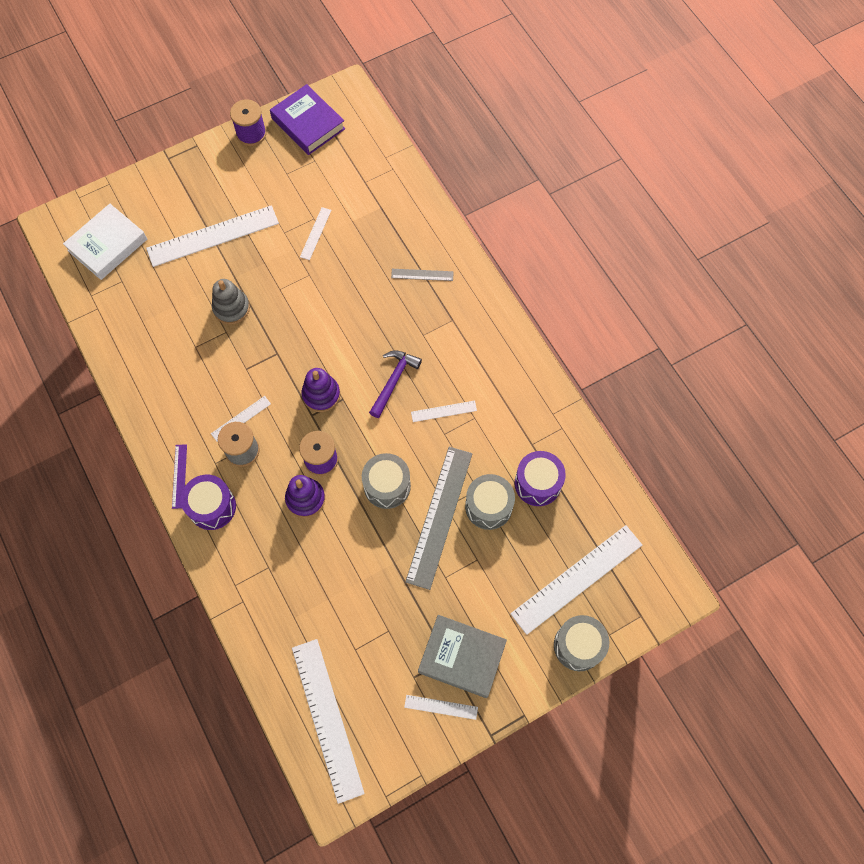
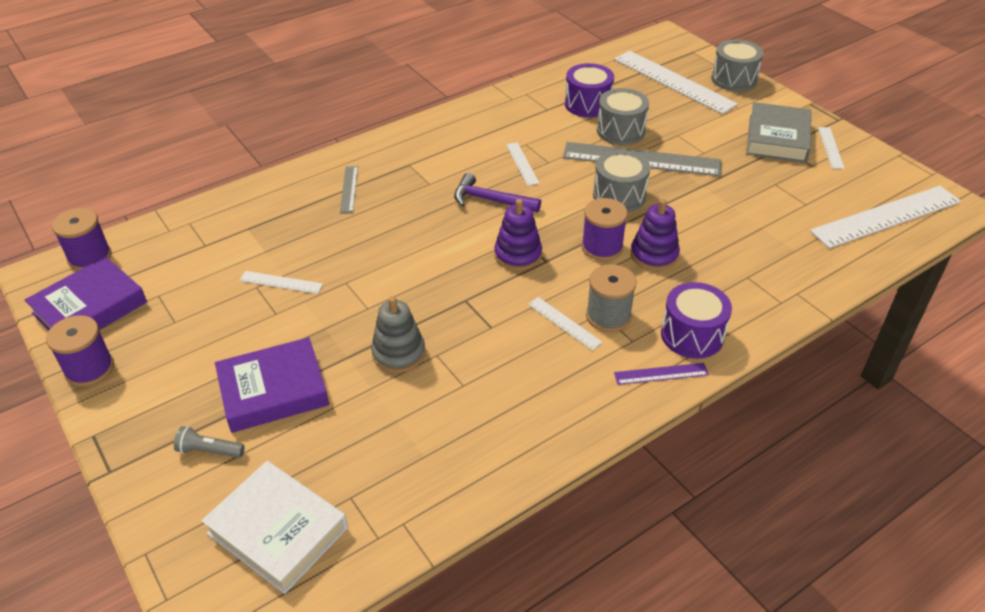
camera: 95 degrees left, 25 degrees down
(172, 206) = (209, 451): none -> grey flashlight
(213, 236) = (273, 390): white ruler -> purple book
(361, 114) = (90, 257): none -> purple spool

